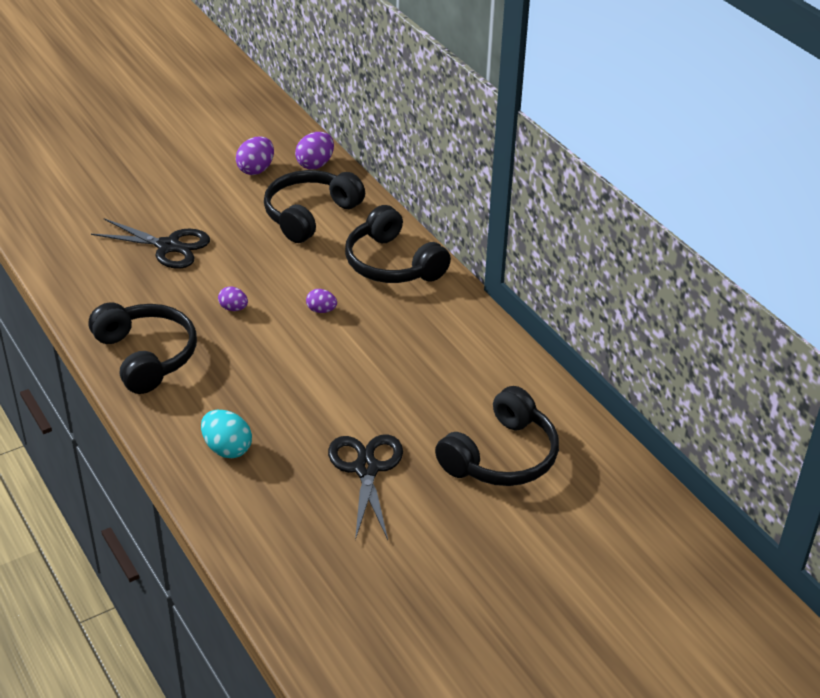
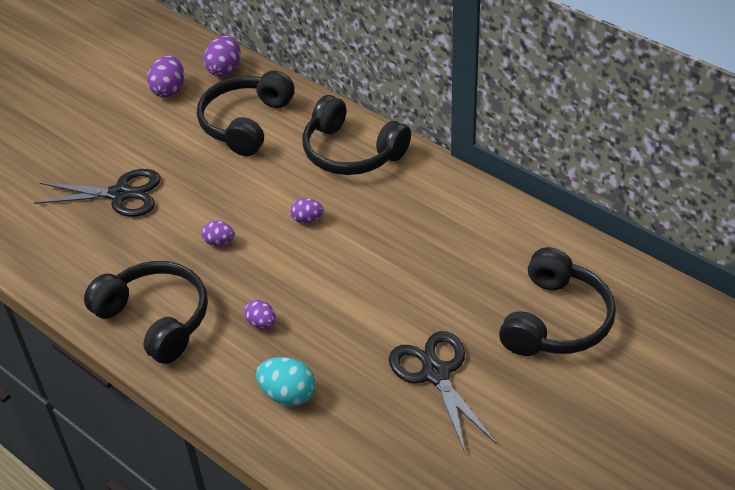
camera: 15 degrees left, 5 degrees up
(235, 385) = (261, 323): none -> purple egg

